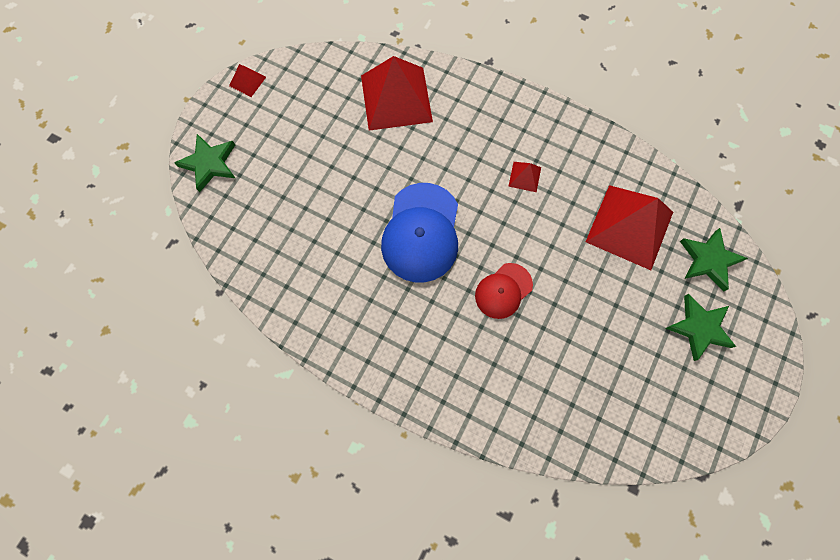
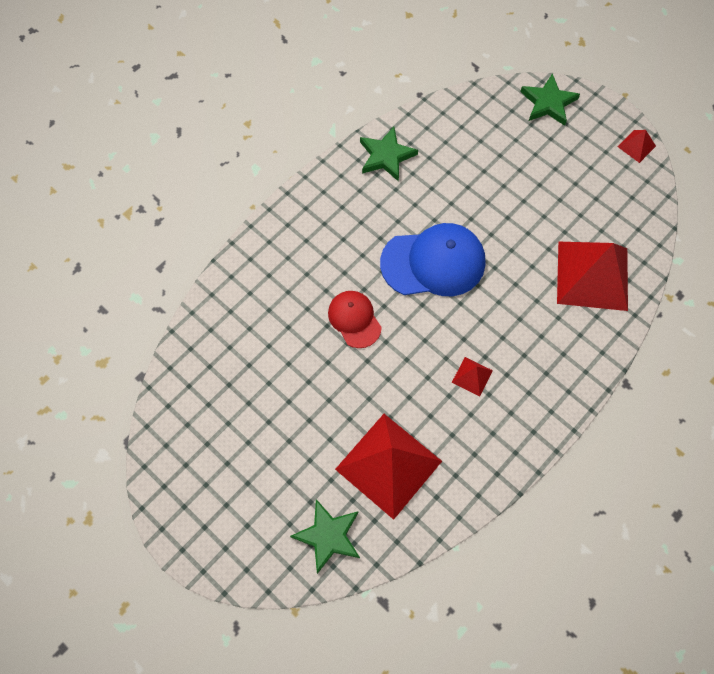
camera: 105 degrees right, 5 degrees down
(421, 233) = (433, 262): blue cap -> blue cap turned 150 degrees clockwise
(699, 328) = (261, 495): green star -> green star (386, 156)

